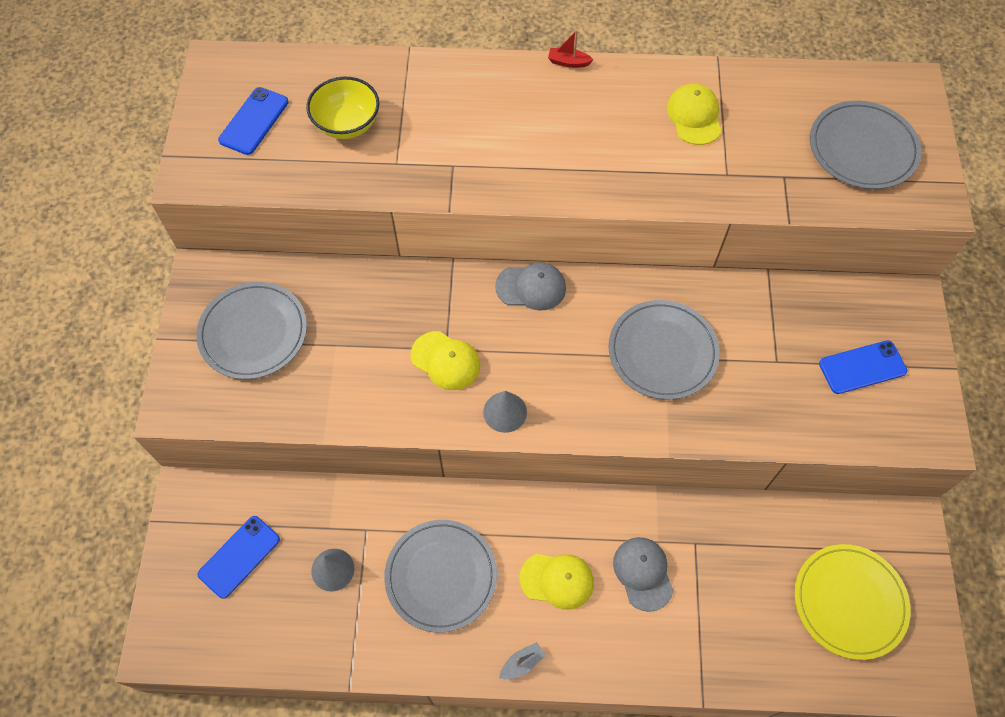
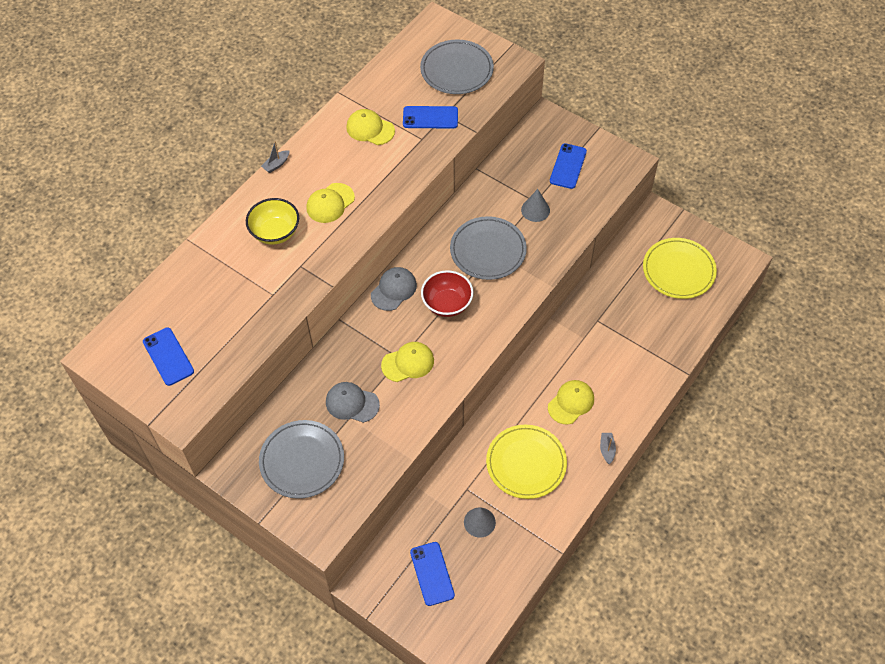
camera: 55 degrees left, 5 degrees down
(347, 124) = (218, 305): yellow bowl -> yellow bowl (275, 232)
(441, 576) = (526, 463): grey plate -> yellow plate
(505, 412) = (465, 351): grey cone -> grey cone (535, 210)
(554, 353) = (447, 304): none -> red bowl
(559, 141) = (330, 203): none -> yellow cap
(568, 62) = (276, 164): red boat -> grey boat
(643, 573) = (597, 357): grey cap -> grey cap (352, 403)
(765, 164) = (430, 117): none -> blue phone

